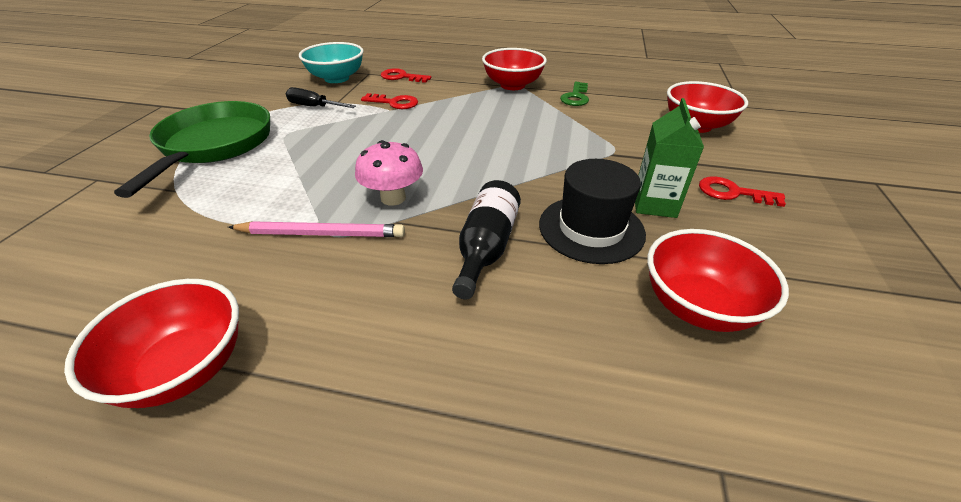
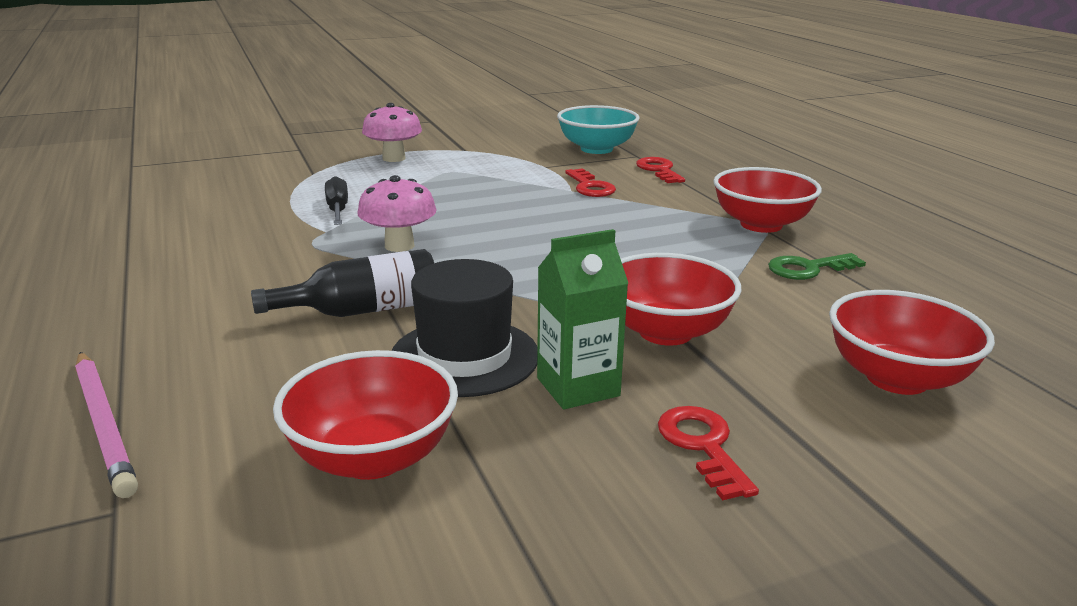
camera: 55 degrees right, 15 degrees down
(184, 368) = (117, 254): red bowl -> red bowl (665, 332)
(214, 145) = (394, 158): green pan -> pink mushroom
(314, 107) = (519, 162): black screwdriver -> black screwdriver (337, 209)
(321, 234) = (309, 238): pink pencil -> pink pencil (104, 424)

